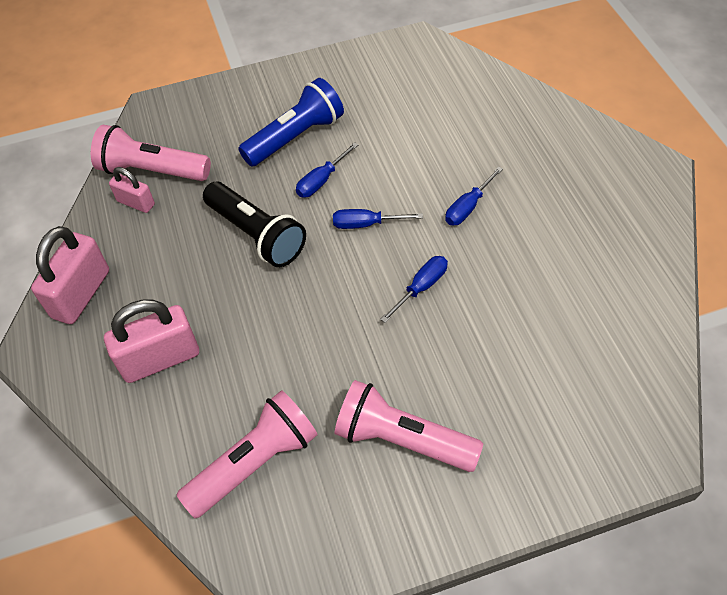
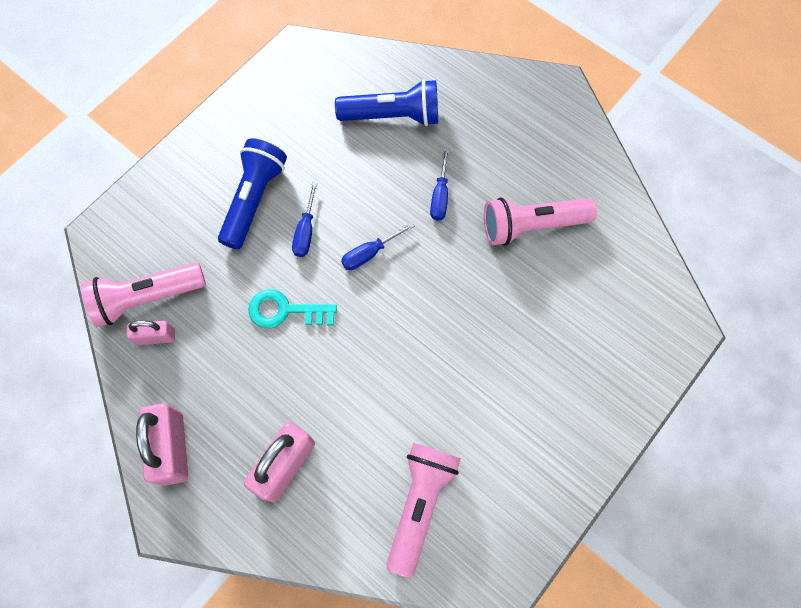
camera: 35 degrees left, 15 degrees up
(256, 234) = (286, 311): black flashlight -> turquoise key
(402, 439) = (513, 421): pink flashlight -> pink flashlight (531, 226)
(421, 287) = (449, 286): blue screwdriver -> none
(469, 124) = (393, 116): none -> blue flashlight

